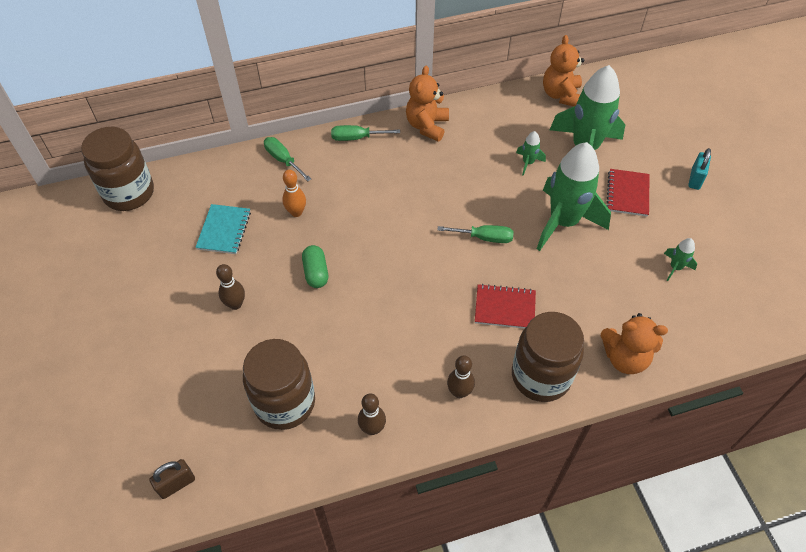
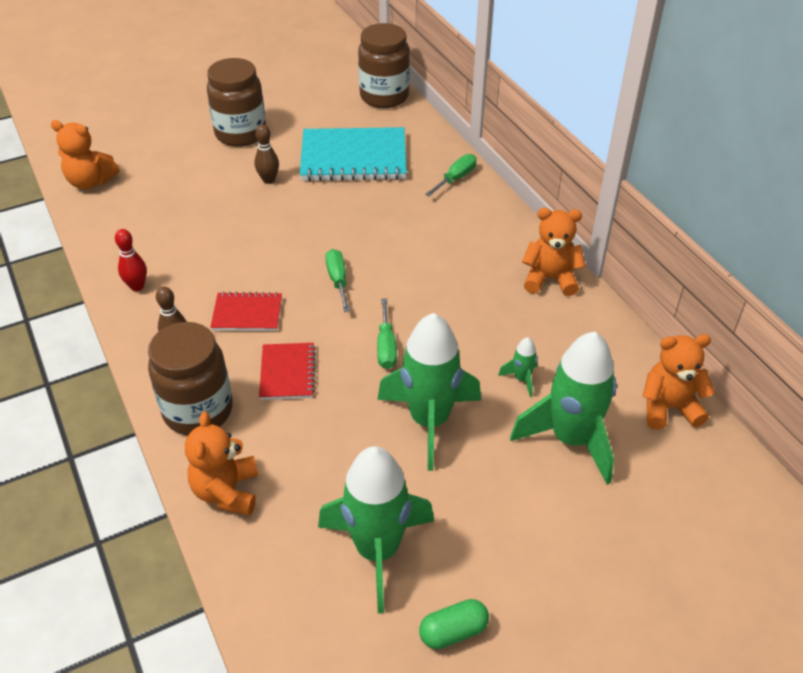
camera: 80 degrees right, 10 degrees down
(176, 484) = (90, 182): brown padlock -> orange teddy bear
(224, 230) = (353, 158): turquoise notebook -> turquoise notebook, size x1.89
(285, 403) = (165, 227): brown jar -> brown jar (241, 134)
(296, 212) = (387, 198): orange bowling pin -> none
(316, 272) = (313, 223): green capsule -> green capsule (453, 631)
(356, 138) = (508, 225): green screwdriver -> green screwdriver (338, 280)
(372, 428) = (137, 286): brown bowling pin -> red bowling pin
(627, 194) = (500, 492): red notebook -> red notebook (247, 314)
(675, 267) = (377, 550): green rocket -> green rocket, size x2.41
(695, 179) = (557, 582): turquoise padlock -> none

